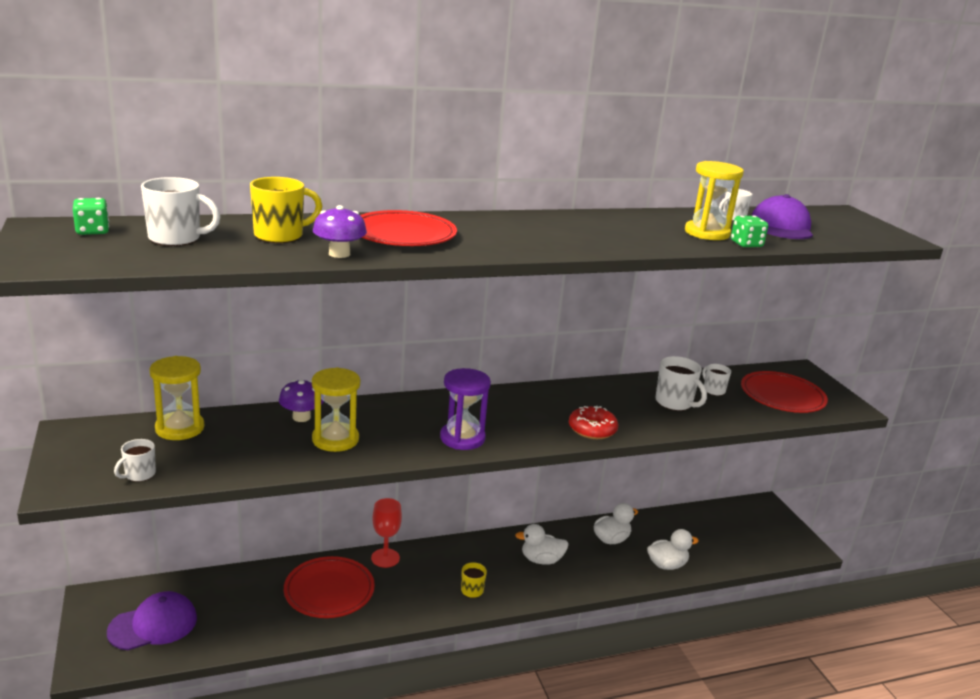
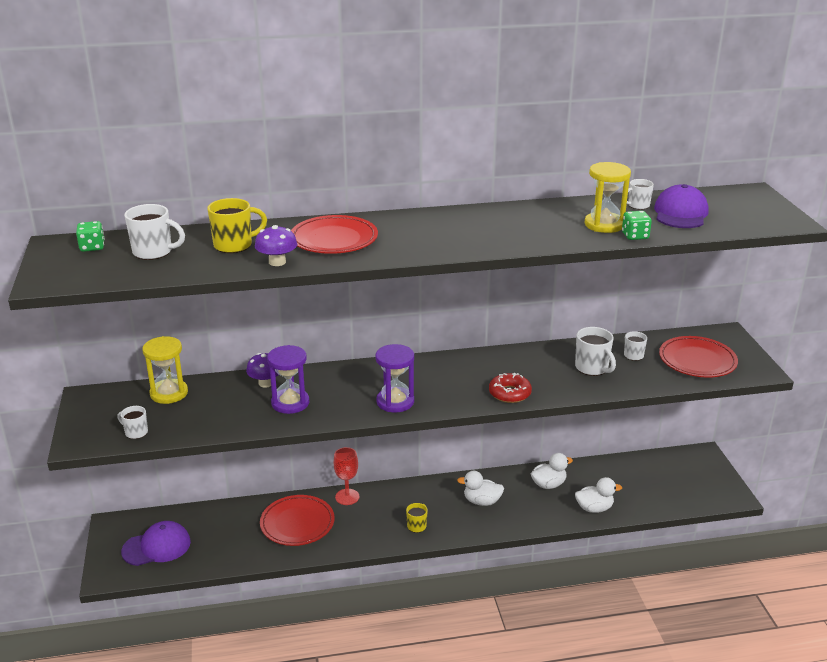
camera: 10 degrees right, 5 degrees up
(139, 475) = (136, 432): white mug -> white mug turned 75 degrees clockwise
(335, 439) = (290, 403): yellow hourglass -> purple hourglass

